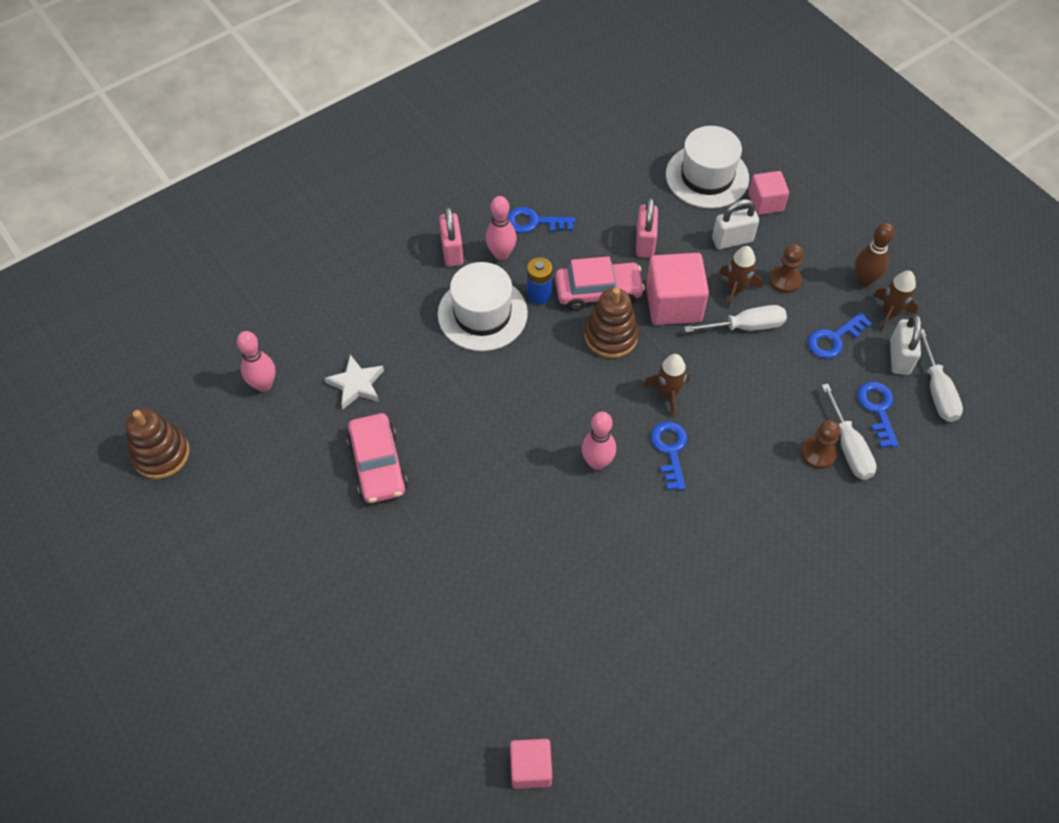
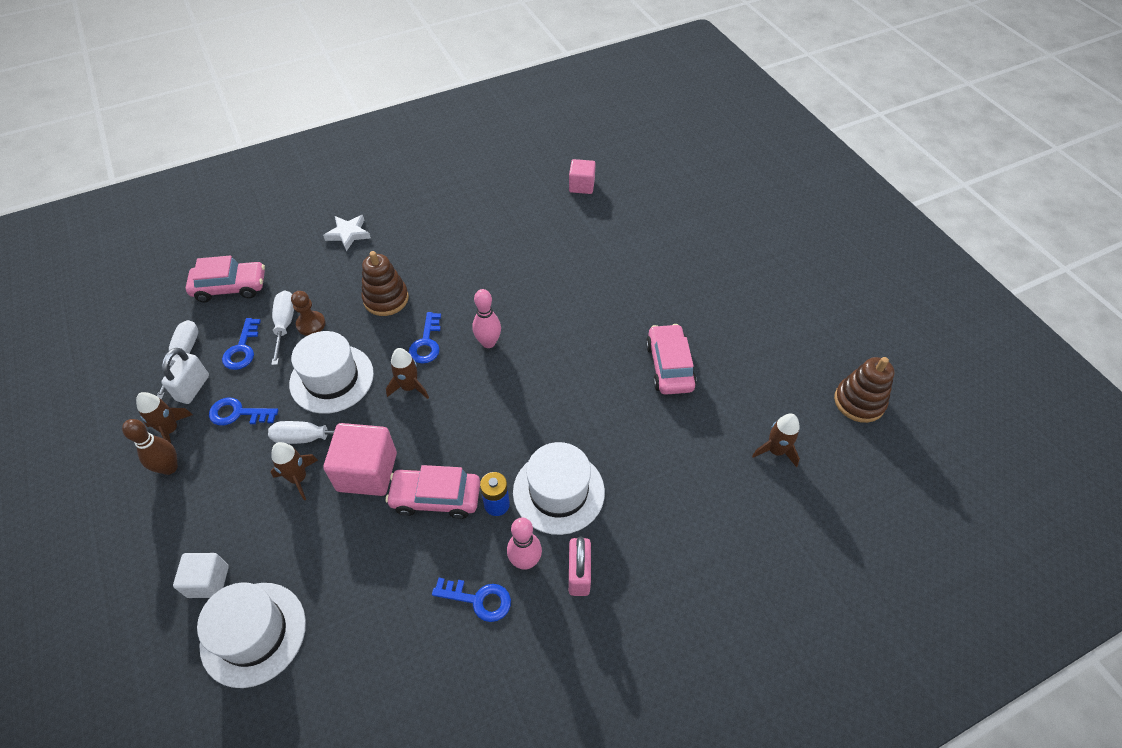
camera: 170 degrees left, 5 degrees down
(264, 385) = (775, 451): pink bowling pin -> brown rocket
(356, 384) = (687, 438): white star -> white star (348, 234)
(611, 336) = (440, 448): brown stacking toy -> brown stacking toy (386, 299)
(645, 242) = (365, 550): pink padlock -> none
(732, 240) = (272, 537): white padlock -> none
(757, 390) = (332, 378): none -> white hat
(765, 202) = (208, 581): pink cube -> white cube
(785, 280) = (245, 480): brown pawn -> none
(834, 339) = (238, 413): blue key -> blue key turned 150 degrees counterclockwise
(949, 489) = (230, 287): none -> pink car

